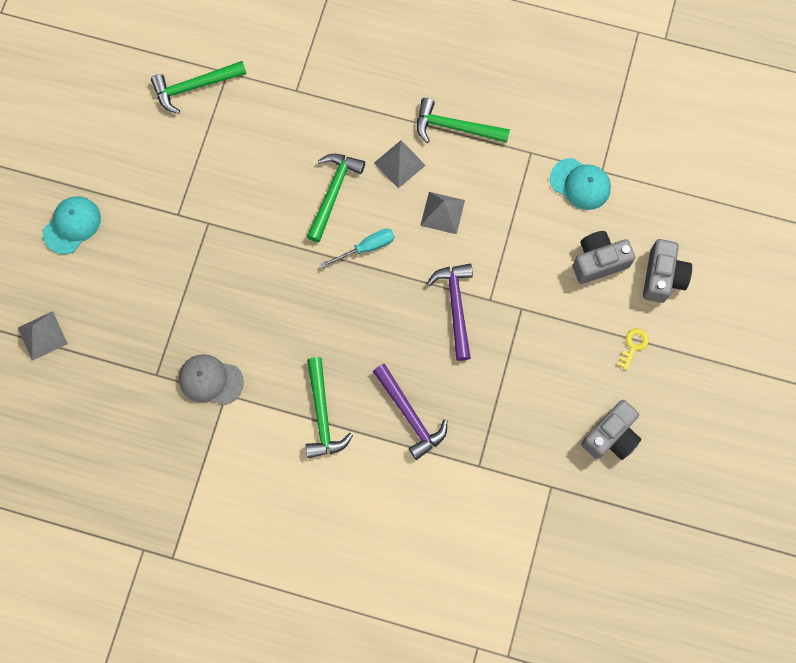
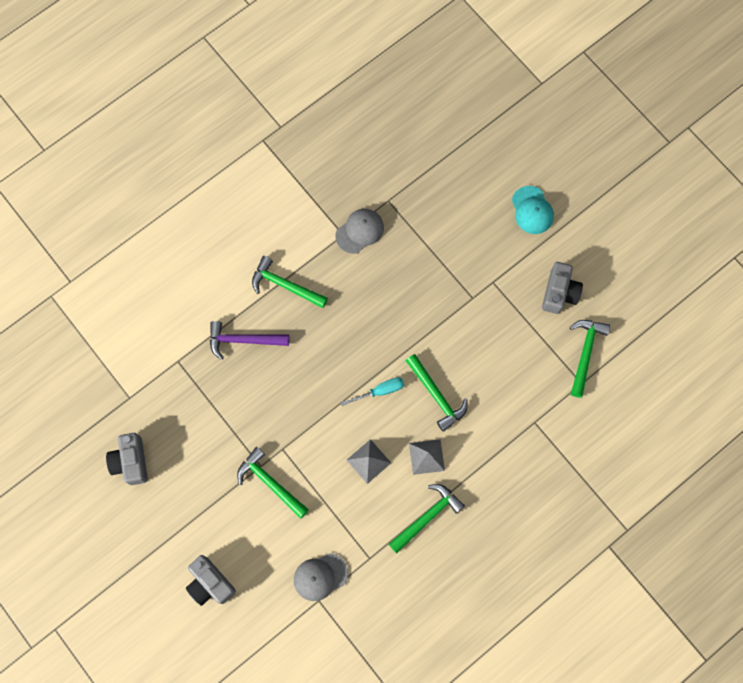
camera: 125 degrees right, 0 degrees up
(42, 335) = (465, 148): grey pyramid -> none
(366, 247) = (380, 391): turquoise screwdriver -> turquoise screwdriver turned 120 degrees counterclockwise
(455, 306) = (294, 422): purple hammer -> none
(530, 288) = (270, 483): none -> green hammer
(580, 184) = (320, 576): turquoise cap -> grey cap
(598, 261) = (254, 545): grey camera -> grey camera (559, 293)
(633, 345) = (178, 524): yellow key -> none

